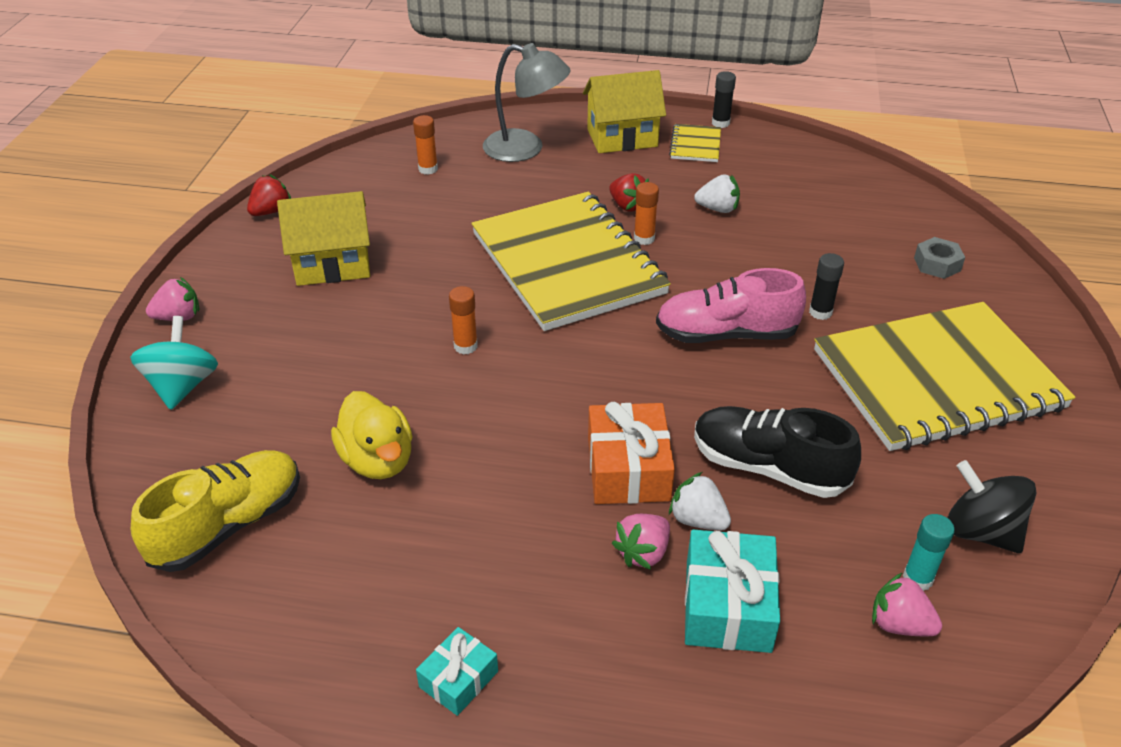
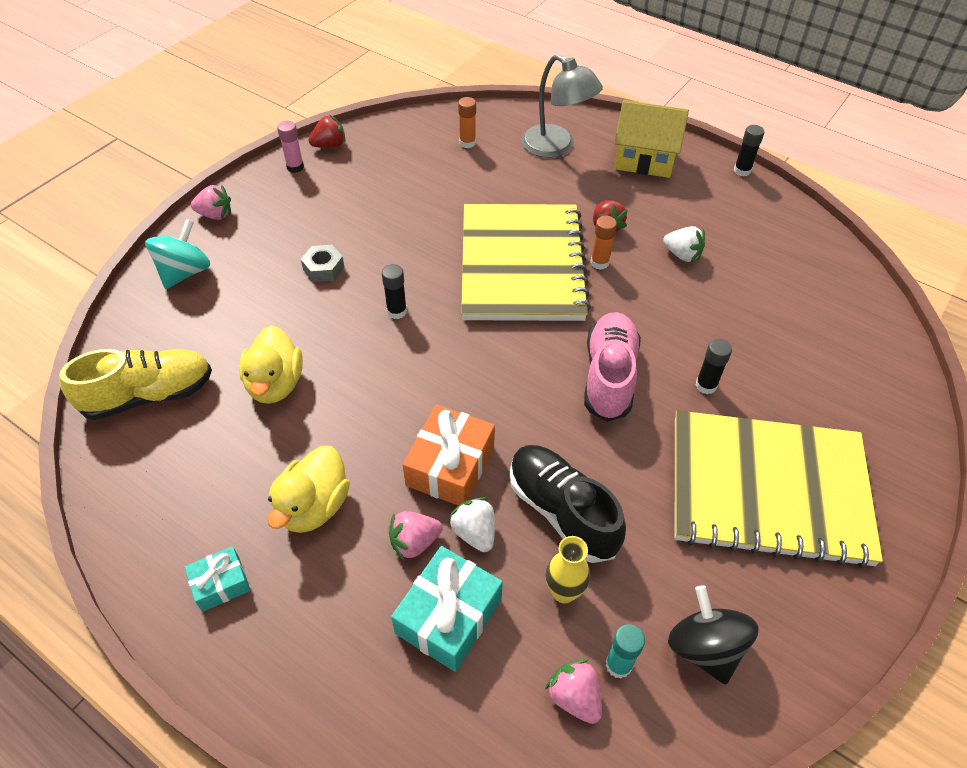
camera: 25 degrees right, 10 degrees up
(244, 243) = (295, 167): none -> pink glue stick
(332, 265) = (345, 206): yellow house -> none
(465, 346) = (397, 311): orange glue stick -> black glue stick
(510, 561) = (314, 506): none -> yellow duck
(695, 145) = (704, 186): yellow notebook -> none
(726, 334) = (609, 376): pink shoe -> pink shoe turned 75 degrees clockwise
(822, 537) = (564, 592): none -> yellow vase
(937, 264) = (849, 377): grey nut -> grey nut (323, 268)

